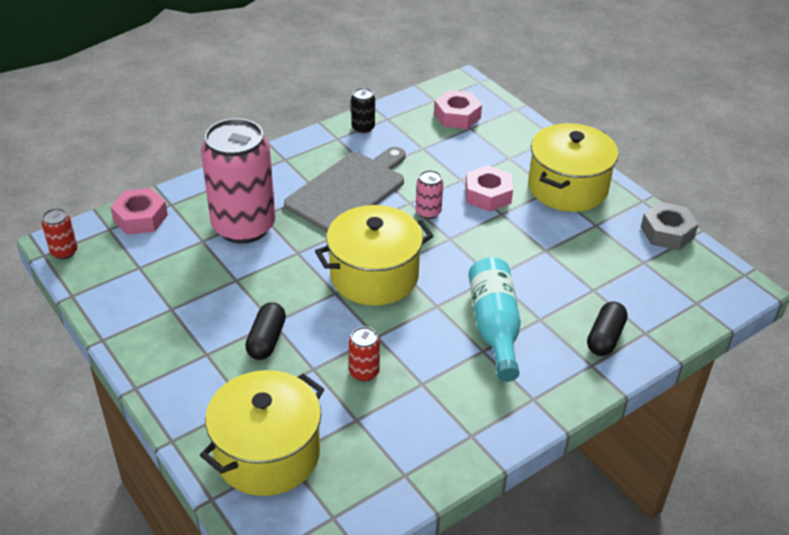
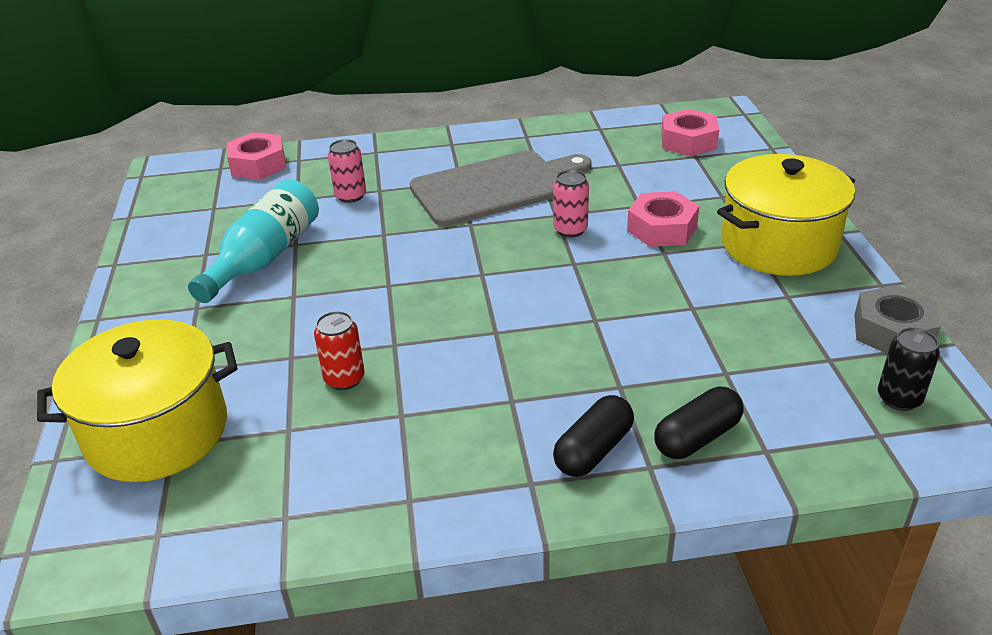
camera: 30 degrees right, 5 degrees down
(64, 252) = (161, 177): red can -> none
(243, 226) = (350, 196): pink can -> pink can, size x0.41
(266, 340) = (270, 311): black capsule -> black capsule (593, 450)
(363, 128) = (564, 132): black can -> black can (899, 399)
(374, 276) = (448, 279): yellow pot -> none
(494, 327) = (550, 377): turquoise bottle -> turquoise bottle (264, 257)

